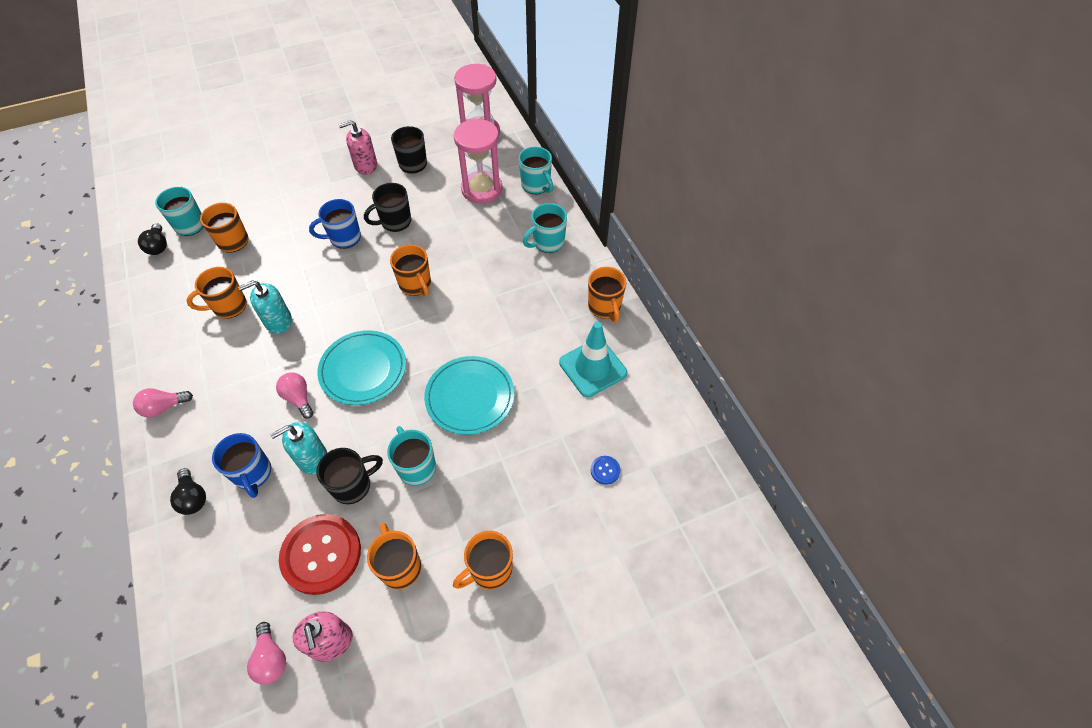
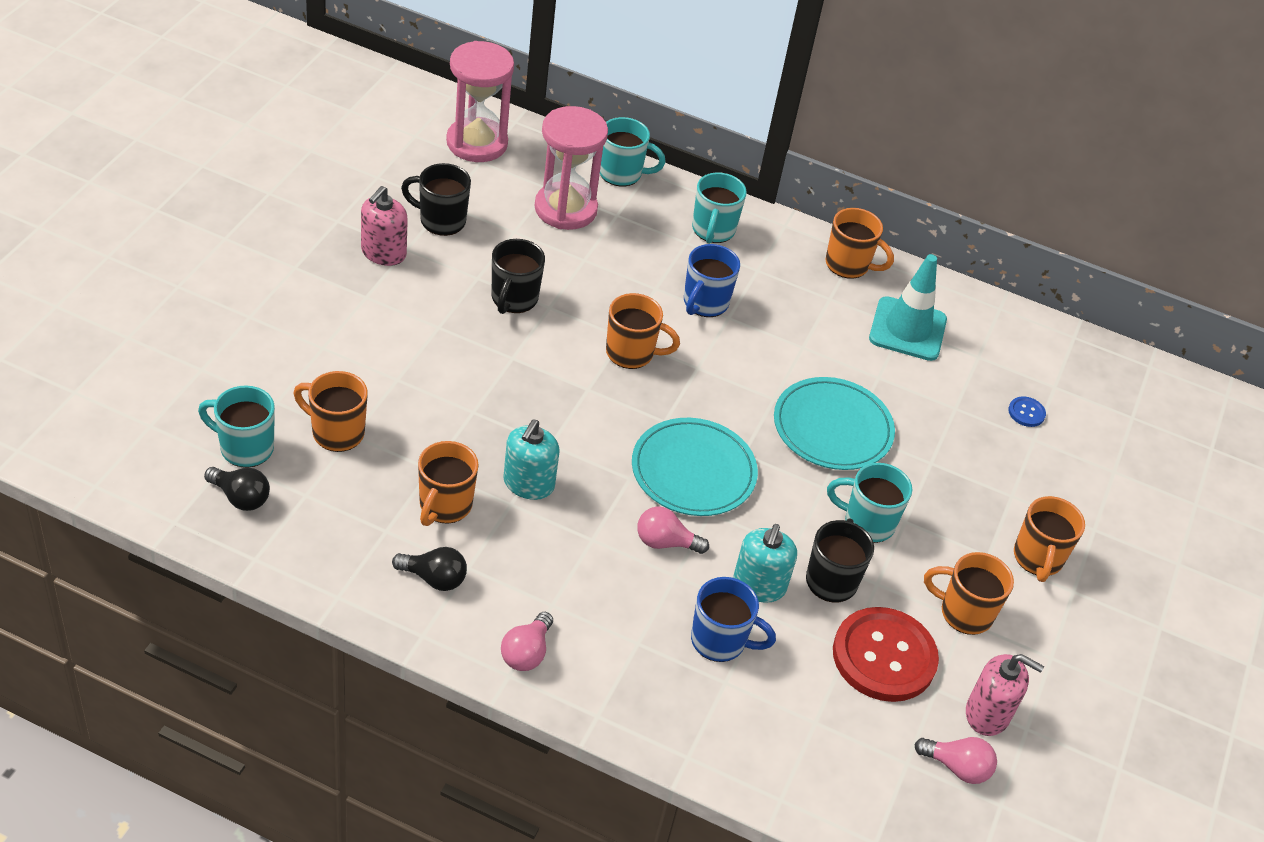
camera: 50 degrees left, 10 degrees down
(193, 498) = (691, 706): black light bulb -> black light bulb (434, 578)
(344, 238) = (477, 350): blue mug -> blue mug (704, 303)

